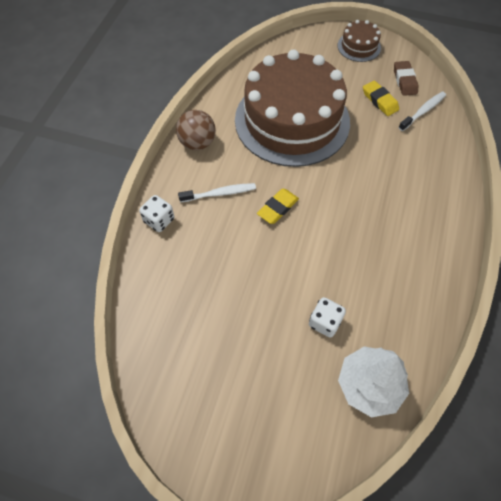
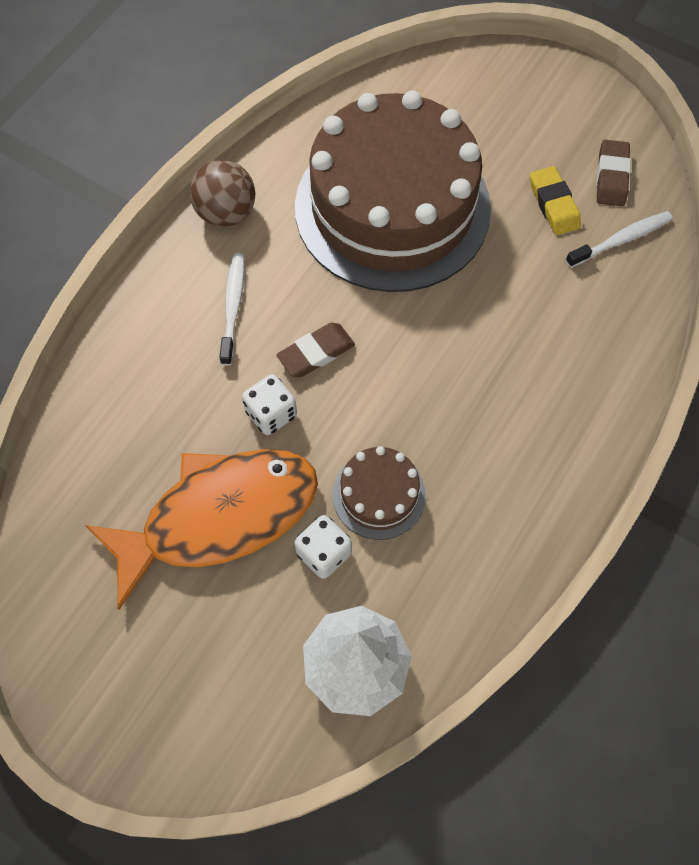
camera: 15 degrees right, 5 degrees up
(159, 220) = (126, 329): white dice -> white dice (271, 414)
(219, 193) = (233, 307): white toothbrush -> white toothbrush turned 90 degrees counterclockwise
(253, 317) = (219, 517): none -> orange fish
(277, 208) = (316, 353): yellow eraser -> brown eraser
(359, 46) = (556, 96): brown cake -> brown cake (379, 495)

